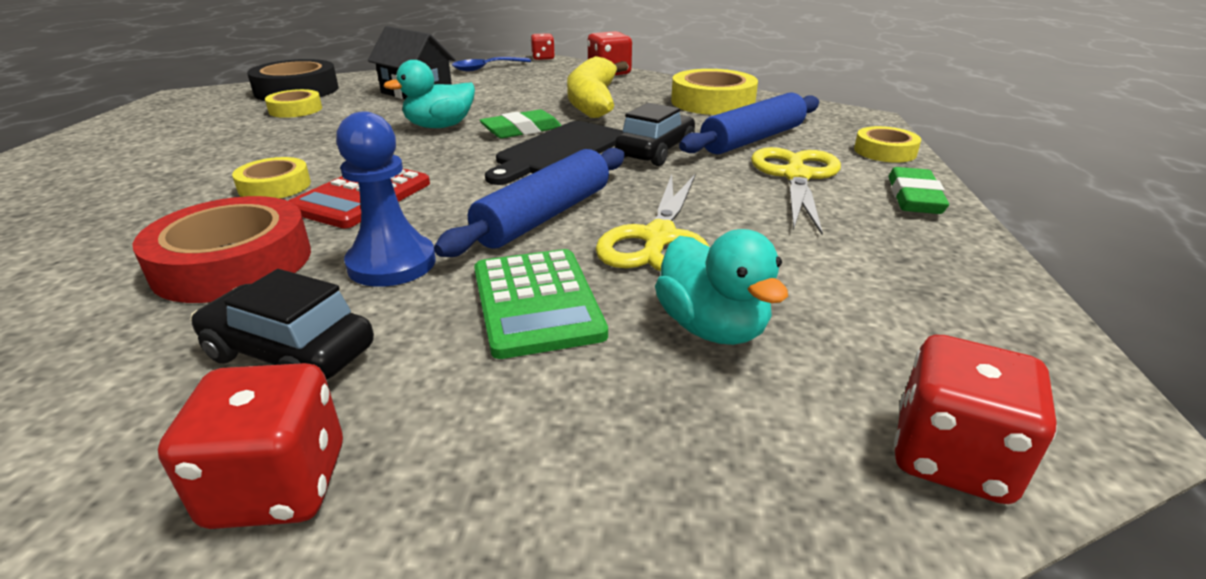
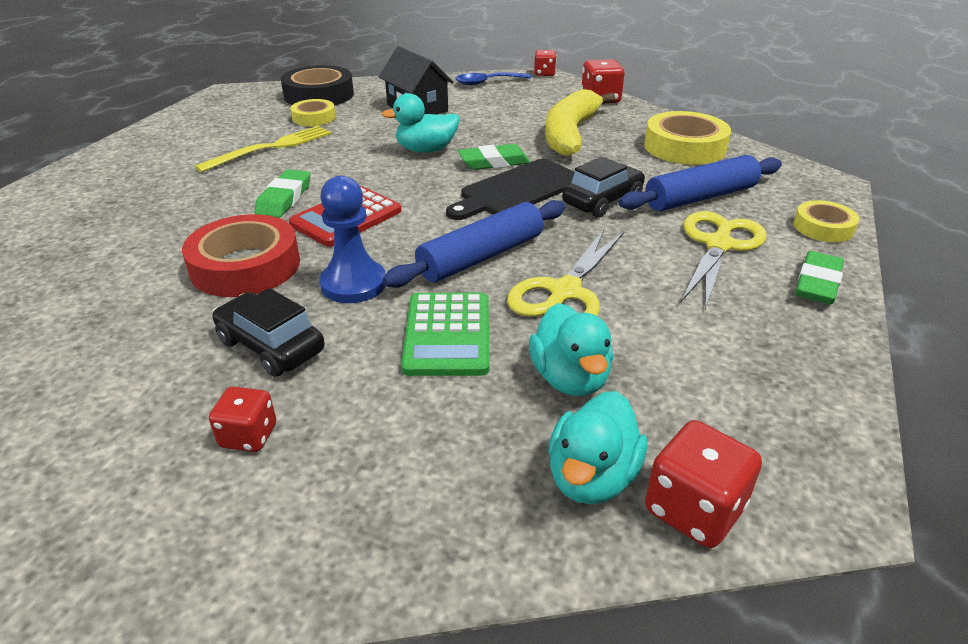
camera: 15 degrees right, 5 degrees up
(245, 140) = (270, 148): none -> yellow fork
(275, 186) = (284, 199): yellow tape -> green eraser
(278, 486) = (248, 436): red dice -> red dice, size x0.65
(803, 442) = (592, 477): none -> turquoise duck

